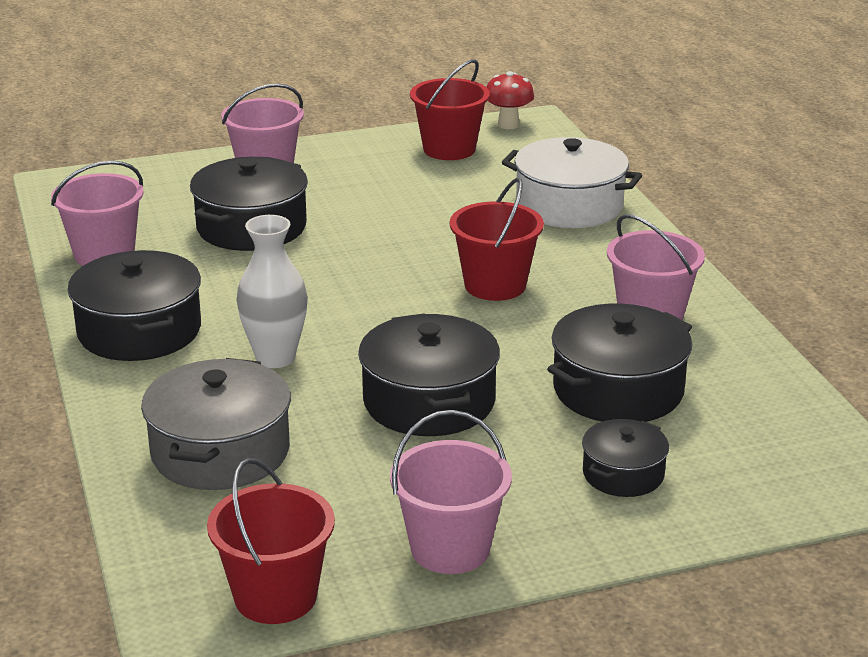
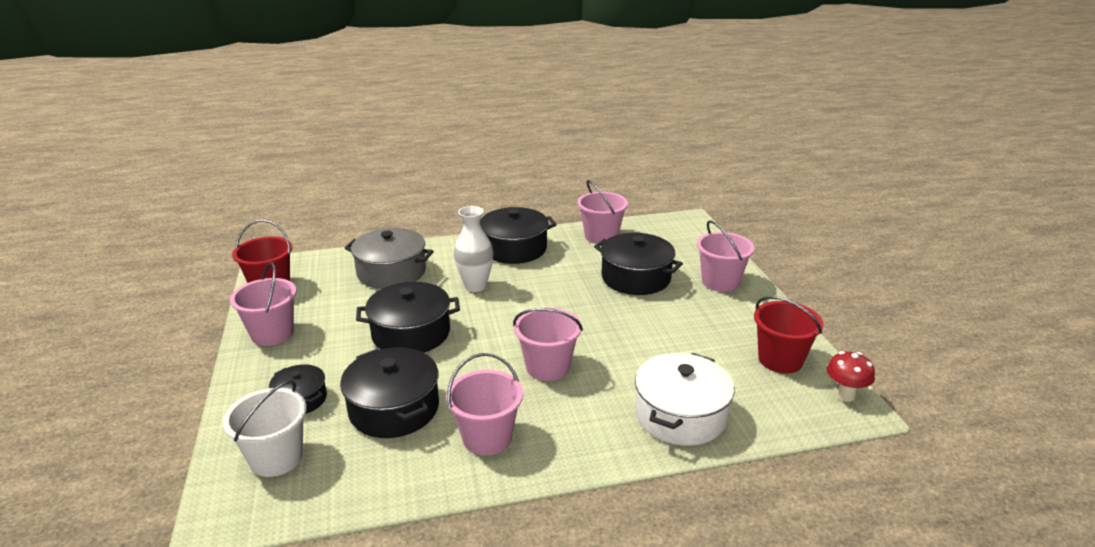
camera: 95 degrees right, 0 degrees up
(495, 285) = (547, 367): red bucket -> pink bucket
(751, 467) = (276, 458): none -> white bucket

